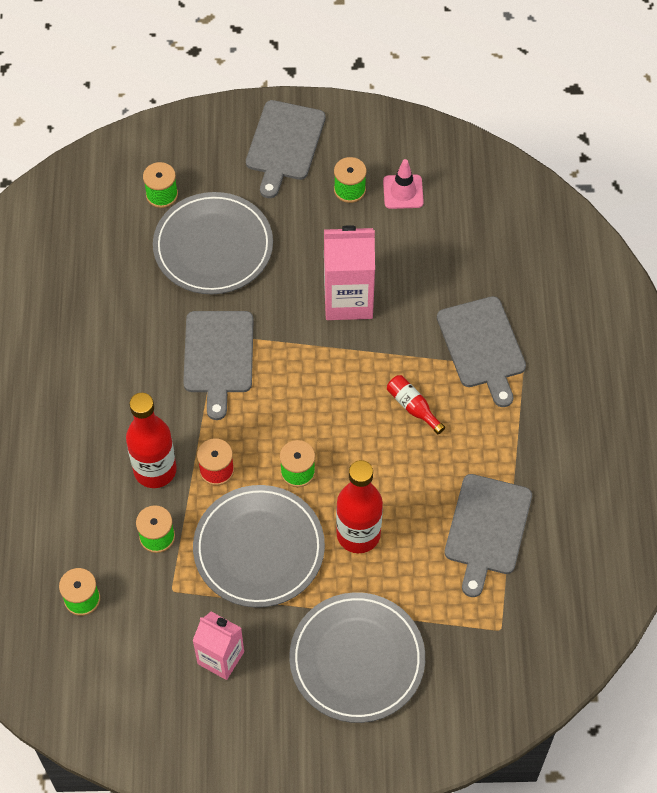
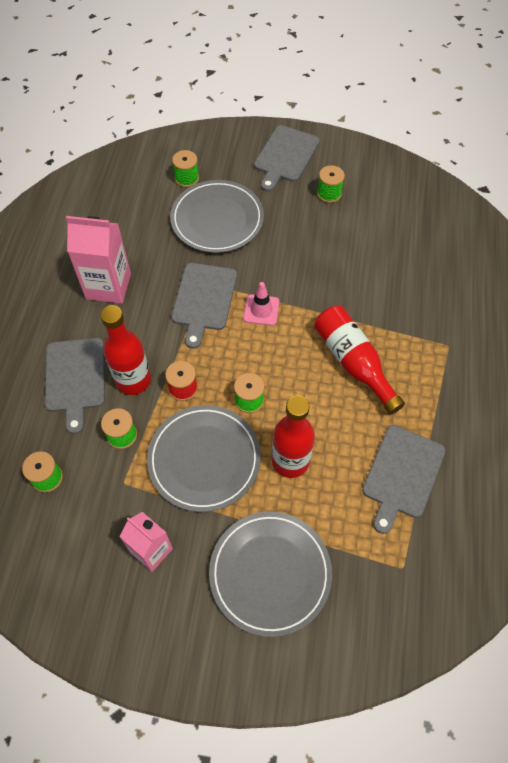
camera: 10 degrees right, 0 degrees up
(348, 299) = (314, 272): pink carton -> pink carton (108, 286)
(403, 192) = (370, 200): pink traffic cone -> pink traffic cone (261, 310)
(413, 407) = (353, 362): red bottle -> red bottle, size x2.01
(482, 346) = (417, 323): grey cutting board -> grey cutting board (75, 378)

